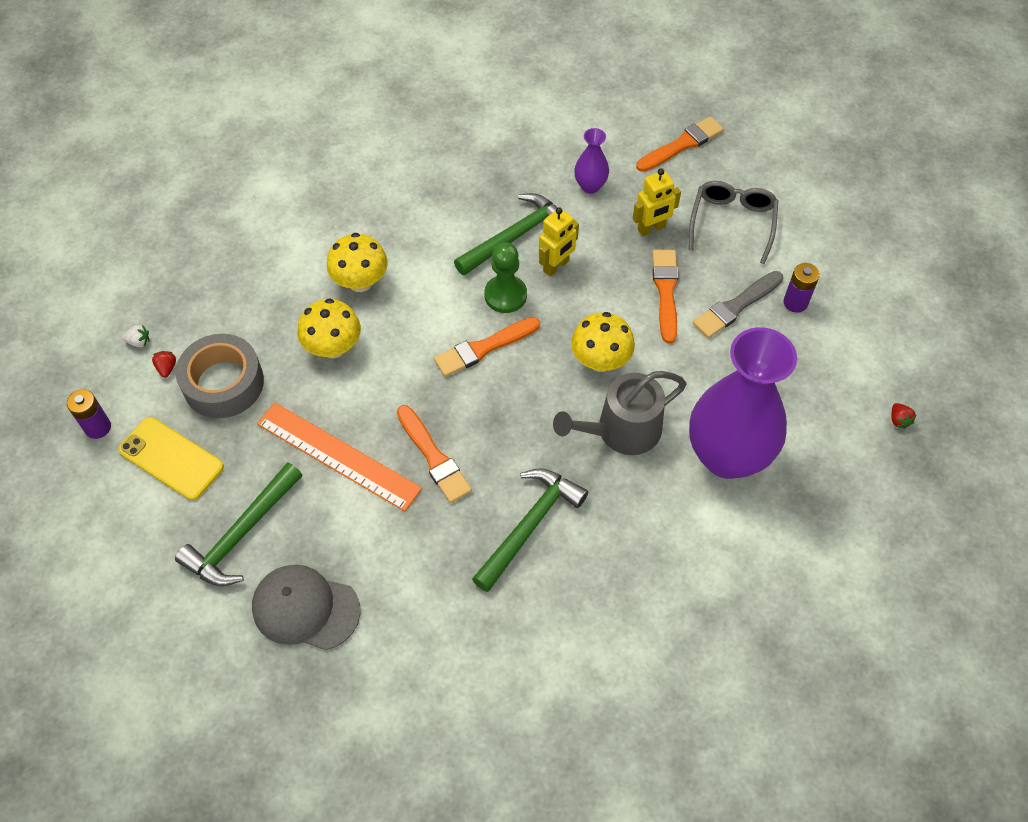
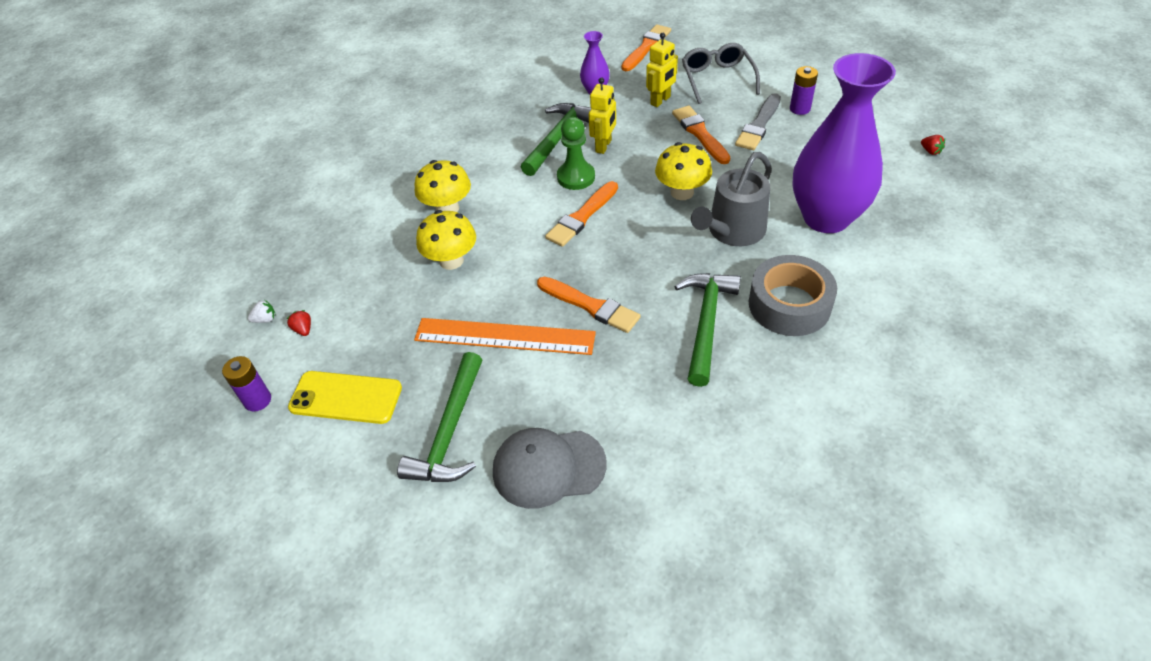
camera: 20 degrees left, 10 degrees down
(223, 383) = (365, 321): grey tape -> grey tape (789, 305)

